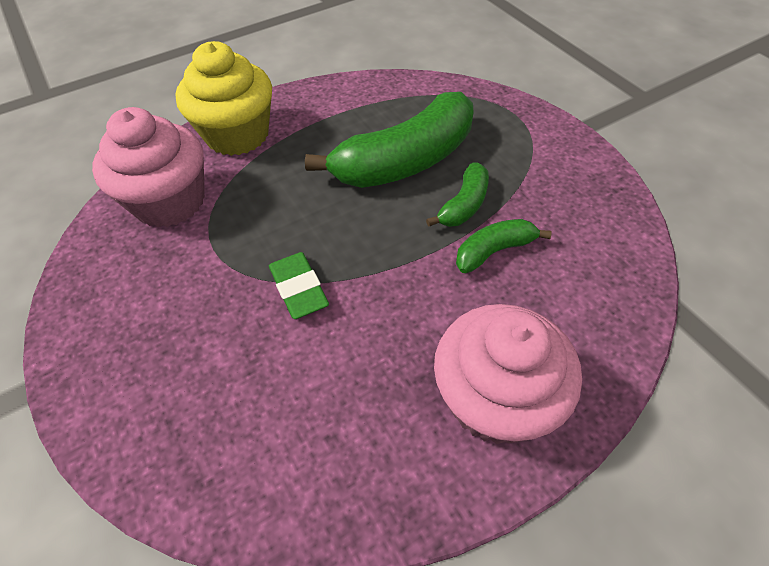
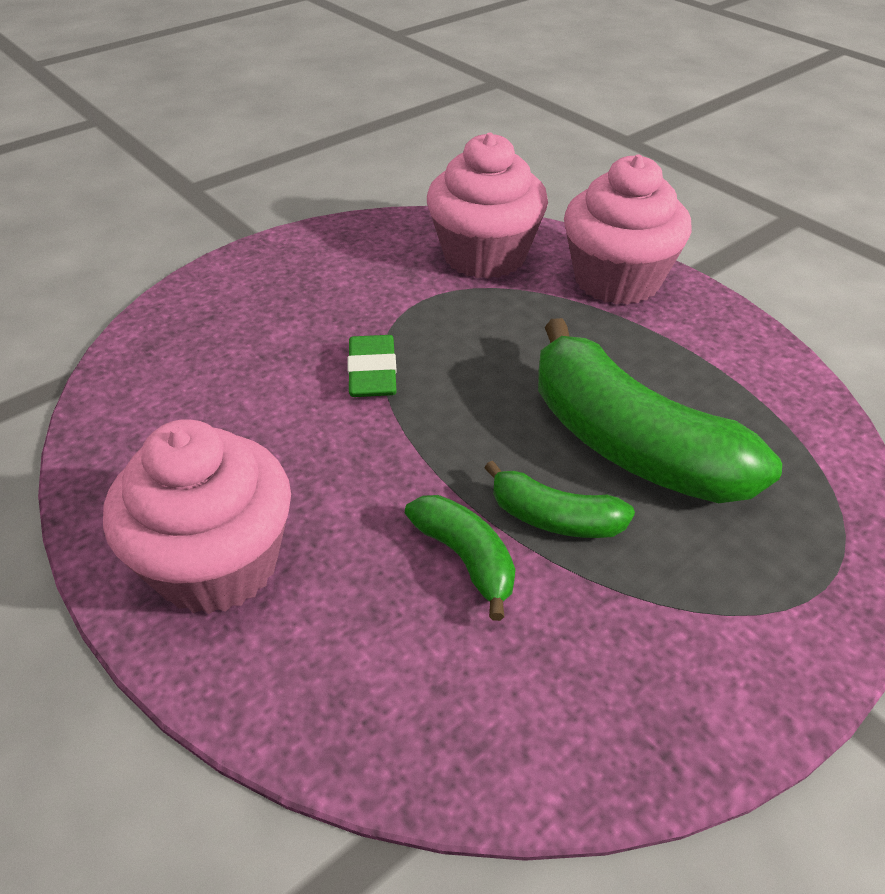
camera: 80 degrees right, 10 degrees down
(237, 135) = (617, 280): yellow cupcake -> pink cupcake
(299, 288) = (372, 372): green eraser -> green eraser turned 60 degrees counterclockwise

